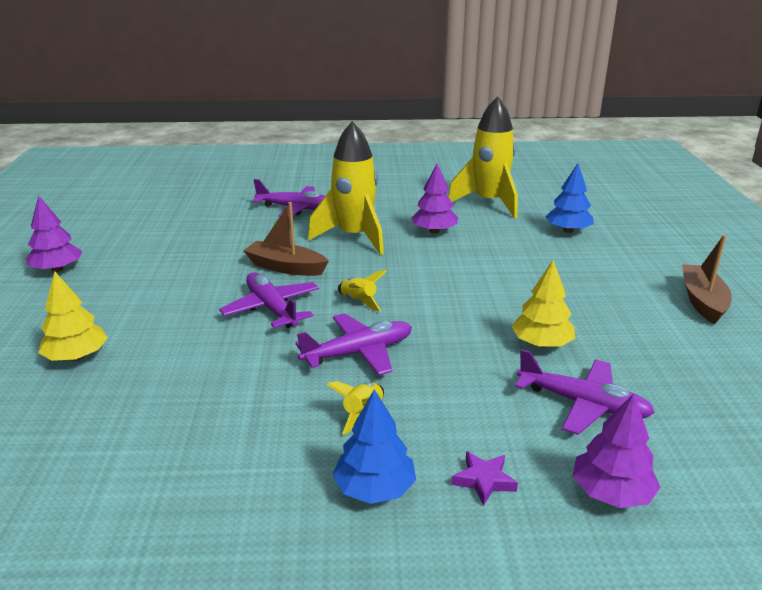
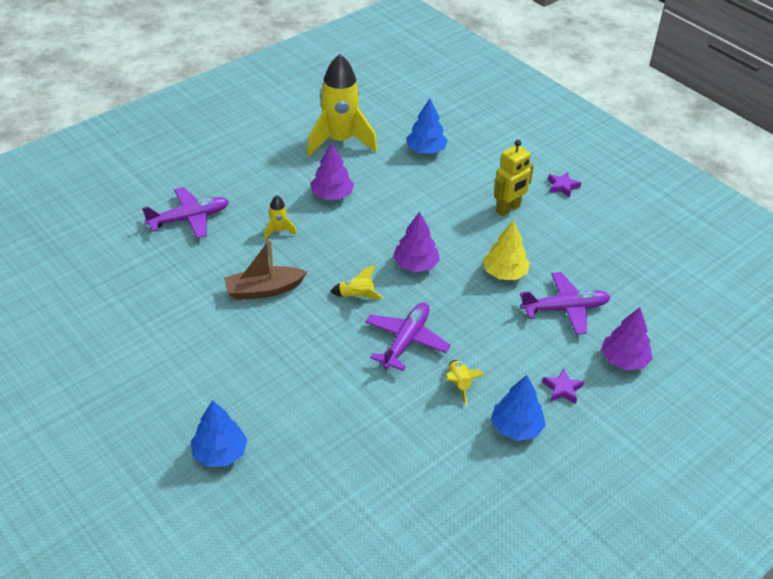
camera: 40 degrees left, 15 degrees up
(57, 269) = (72, 390): purple tree -> purple tree (415, 265)
(76, 357) = (220, 453): yellow tree -> blue tree
(272, 308) = (304, 335): purple plane -> none
(354, 237) = (278, 231): yellow rocket -> yellow rocket, size x0.42
(609, 297) = (508, 209): none -> yellow robot
(702, 301) = (562, 186): brown boat -> purple star

